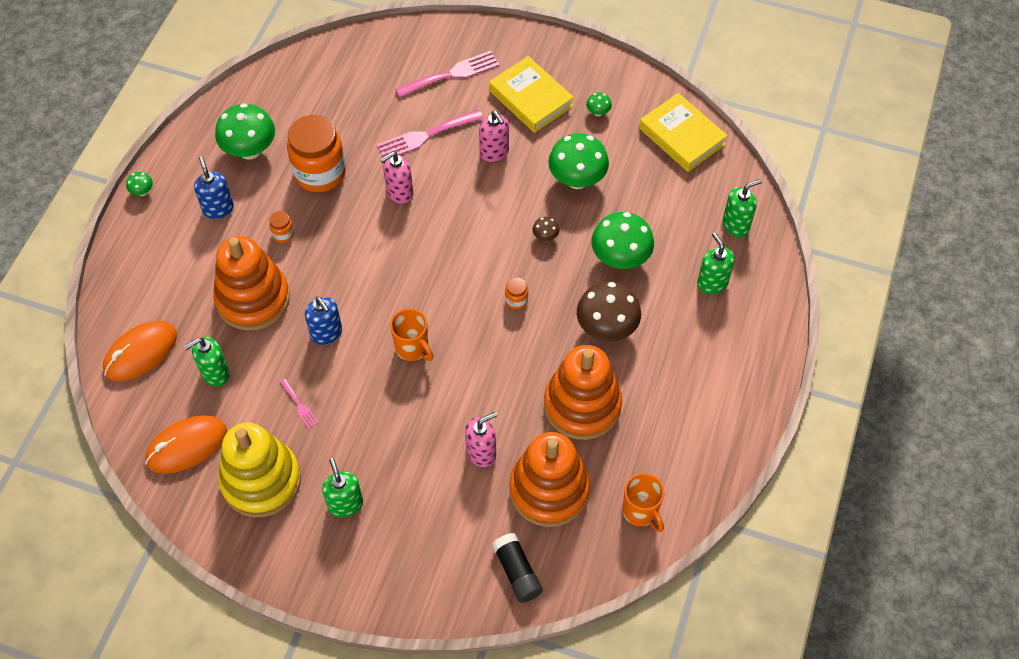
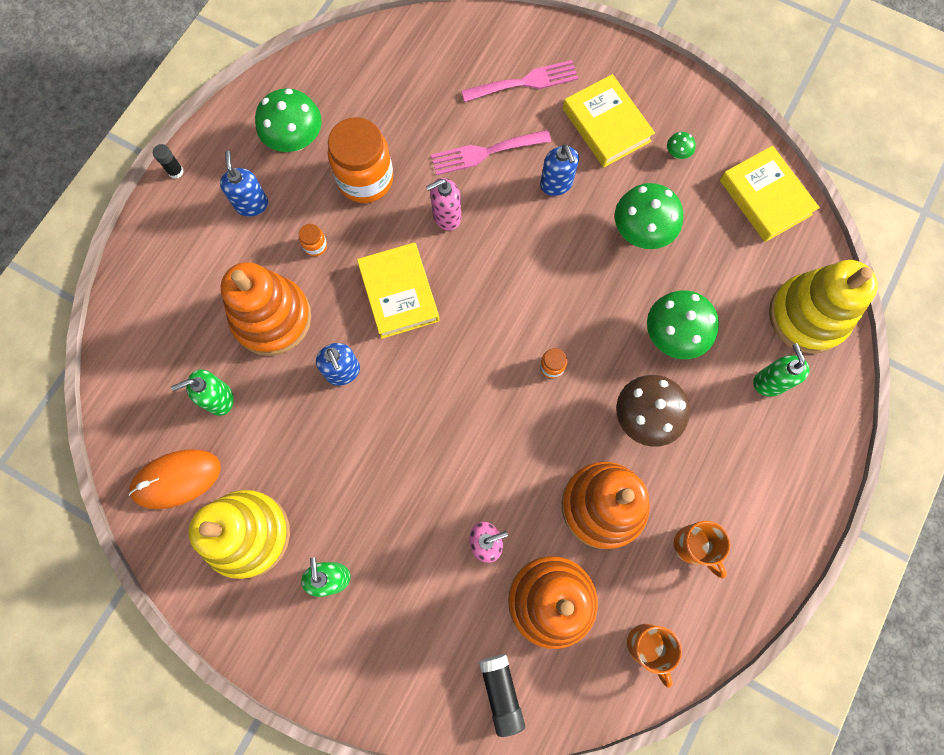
camera: 10 degrees right, 15 degrees up
(140, 353) = (145, 361): orange mouse -> none
(142, 191) = (176, 171): green mushroom -> black glue stick
(300, 406) = (301, 453): pink fork -> none
(367, 261) = (399, 293): none -> yellow book
(413, 349) = (431, 406): orange mug -> orange mug (692, 546)
(494, 152) = (556, 184): pink soap dispenser -> blue soap dispenser
(545, 236) = (595, 295): brown mushroom -> none
(736, 225) = (807, 316): green soap dispenser -> yellow stacking toy

